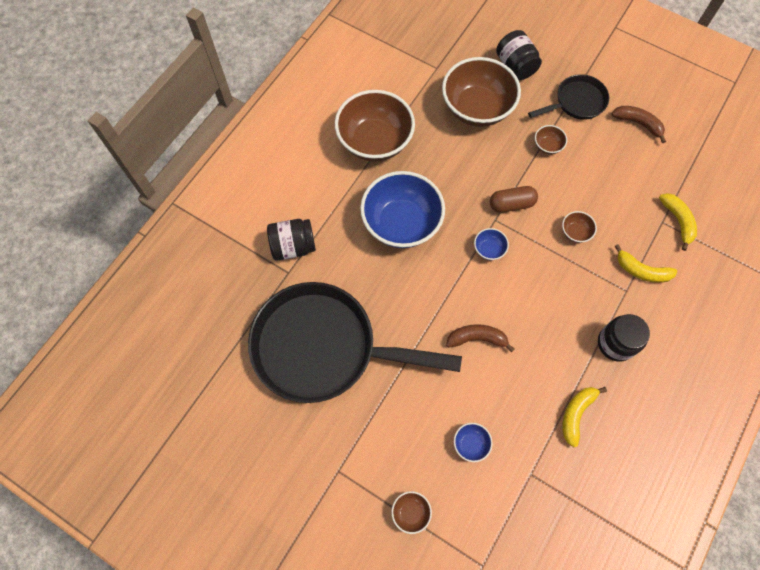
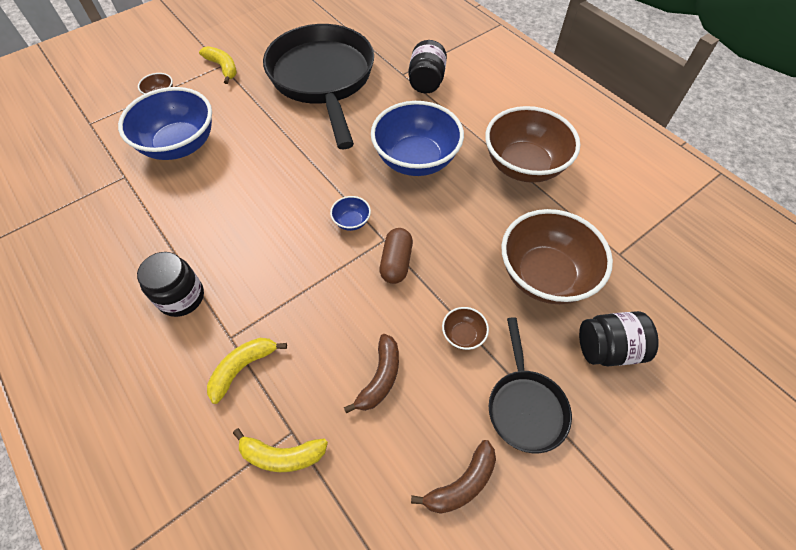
camera: 110 degrees right, 10 degrees down
(323, 347) = (323, 79): black pan -> black pan turned 45 degrees counterclockwise
(470, 444) = (179, 145): blue bowl -> blue bowl, size x2.41
(477, 338) = (265, 180): brown banana -> brown banana (380, 378)
(575, 232) = (330, 315): brown bowl -> none
(576, 414) = (143, 230): yellow banana -> yellow banana (223, 68)

